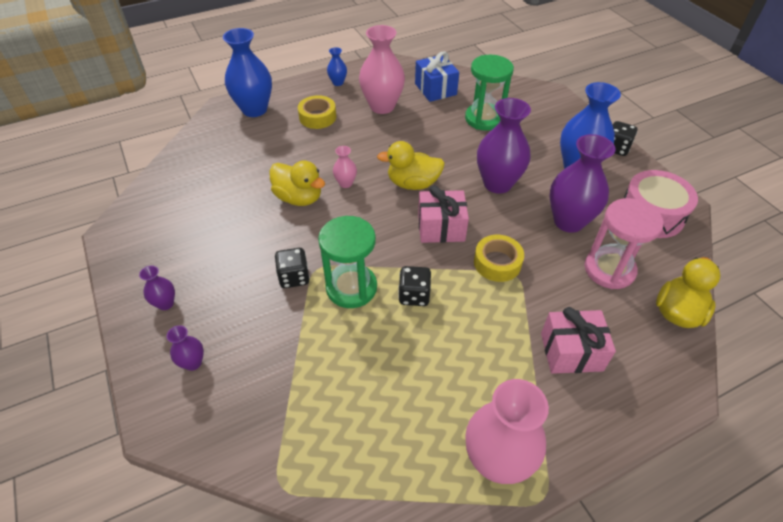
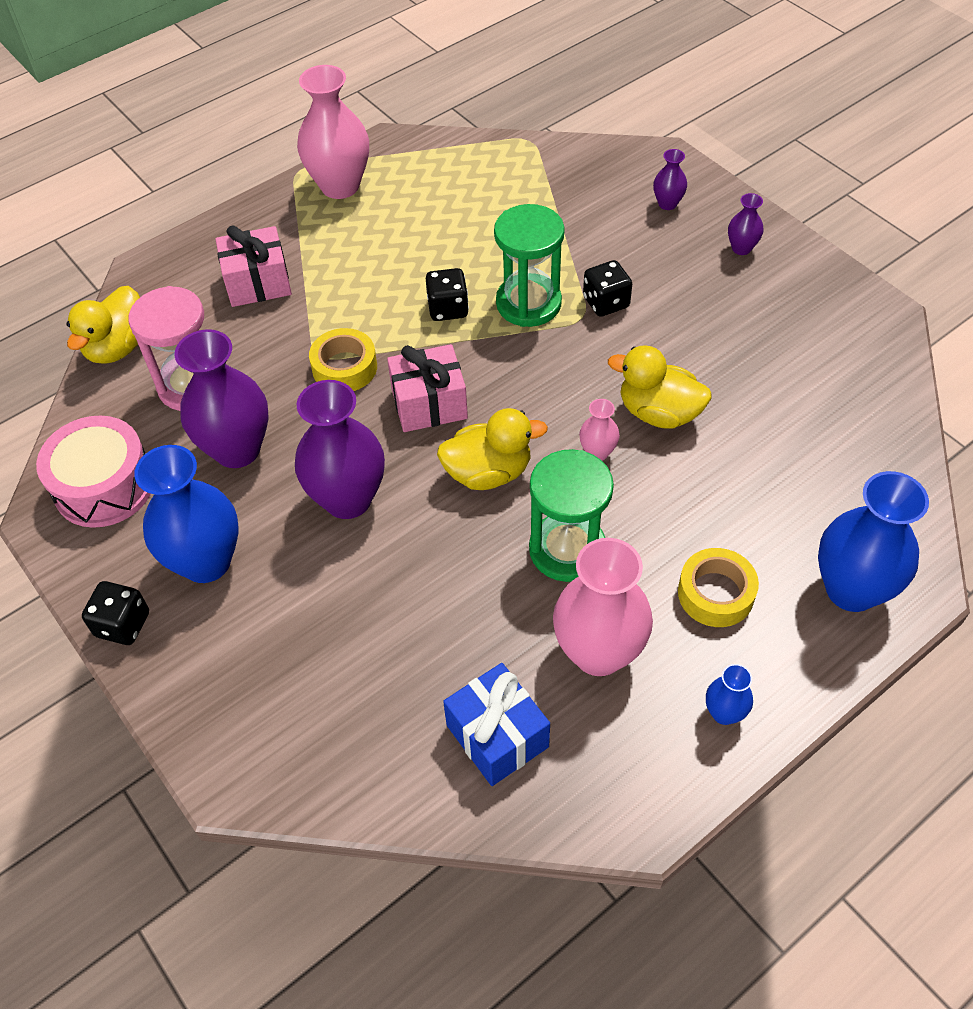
camera: 170 degrees right, 5 degrees up
(484, 119) = (380, 657): green hourglass -> green hourglass (567, 549)

